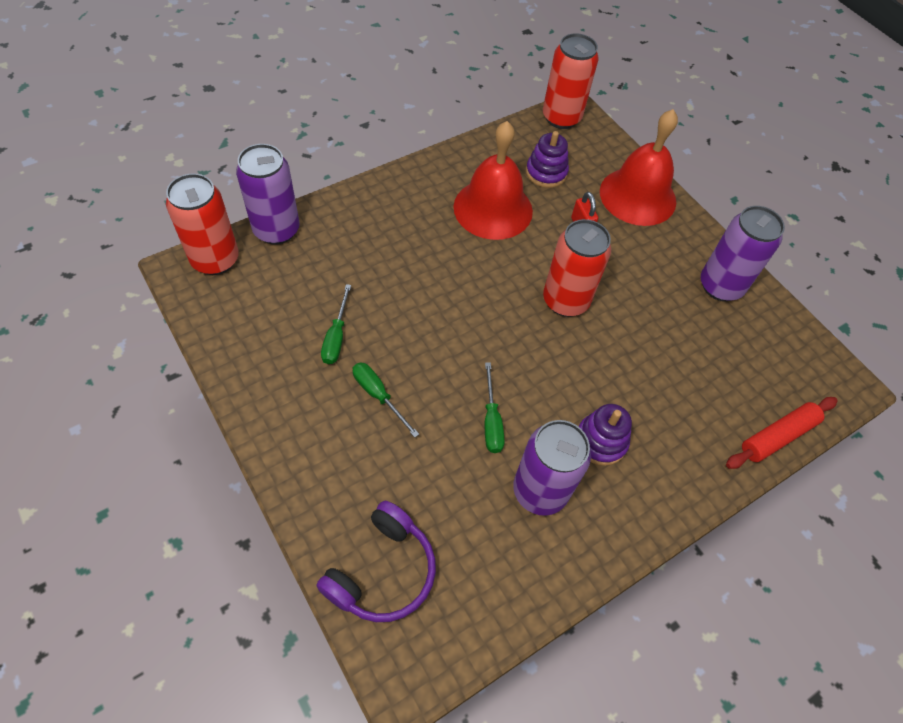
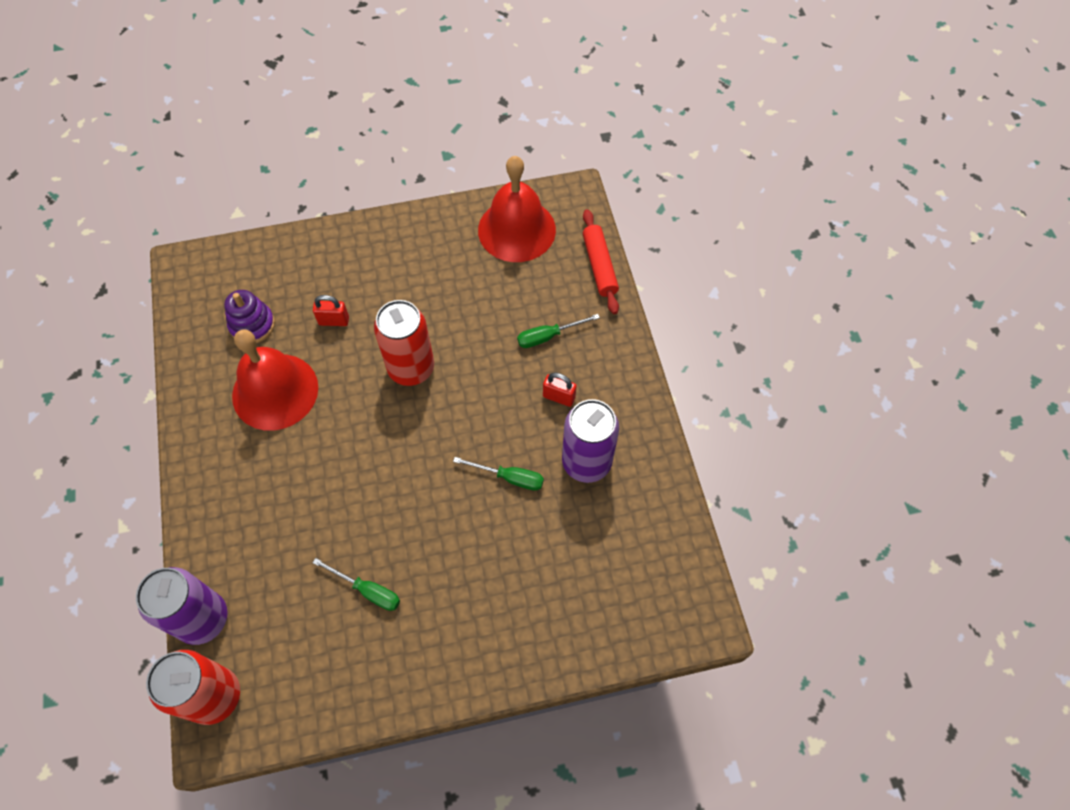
camera: 65 degrees left, 5 degrees up
(378, 395) = (448, 568): green screwdriver -> green screwdriver (548, 336)
(382, 571) = (616, 613): purple headphones -> none
(561, 118) = (185, 281): red can -> none
(600, 441) = (559, 397): purple stacking toy -> red padlock
(637, 196) = (320, 257): red bell -> red bell (516, 230)
(720, 286) = (447, 237): purple can -> none

